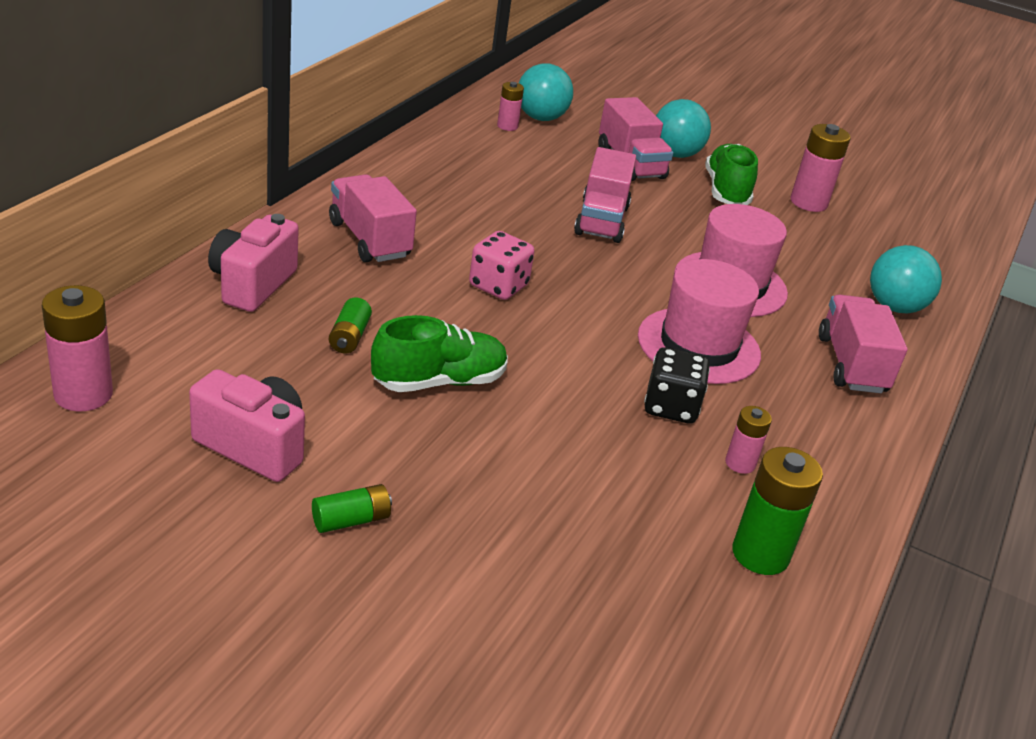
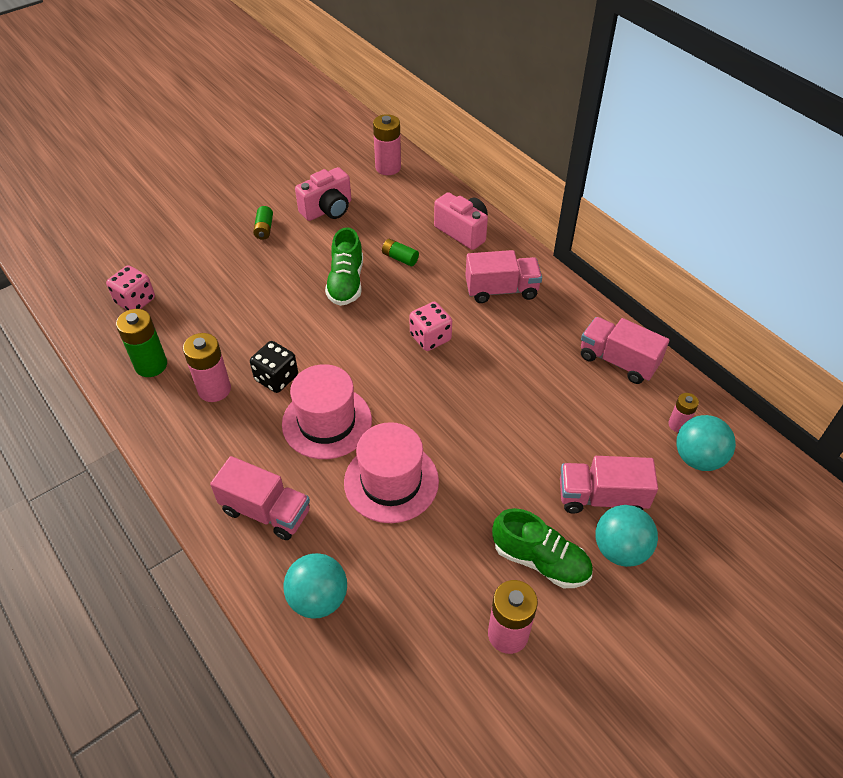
camera: 120 degrees right, 15 degrees up
(601, 220) = (503, 431): pink truck -> pink truck (618, 361)
(651, 642) = (135, 301): none -> pink dice
(740, 463) = (214, 389): pink battery -> pink battery, size x1.73

